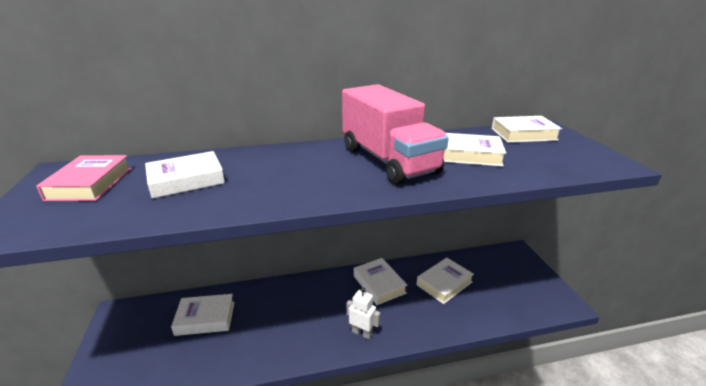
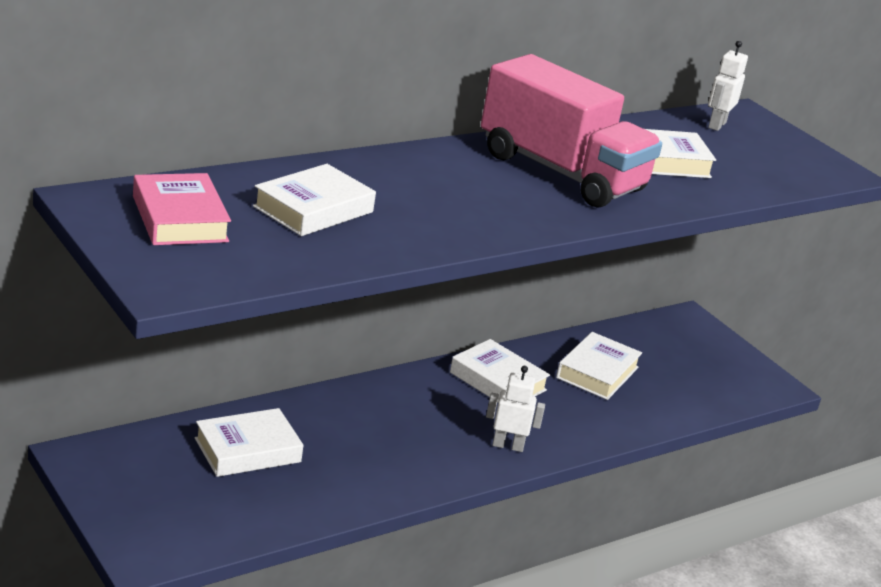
camera: 25 degrees left, 0 degrees up
(523, 134) = (716, 125): white book -> white robot

